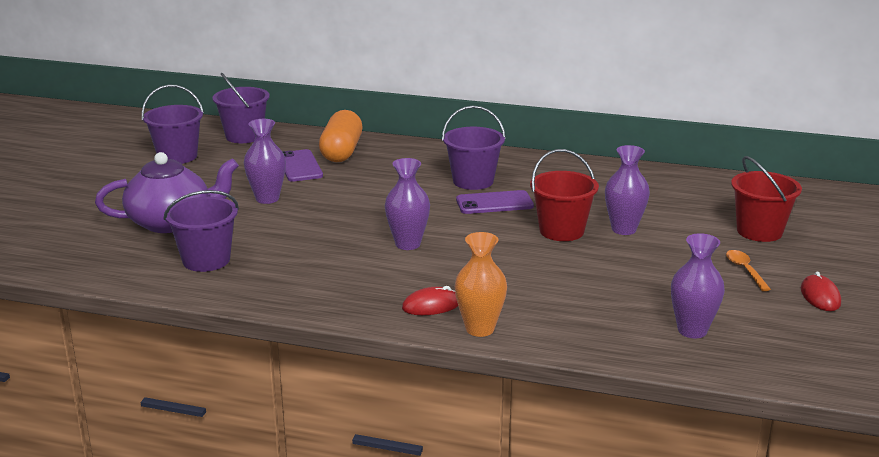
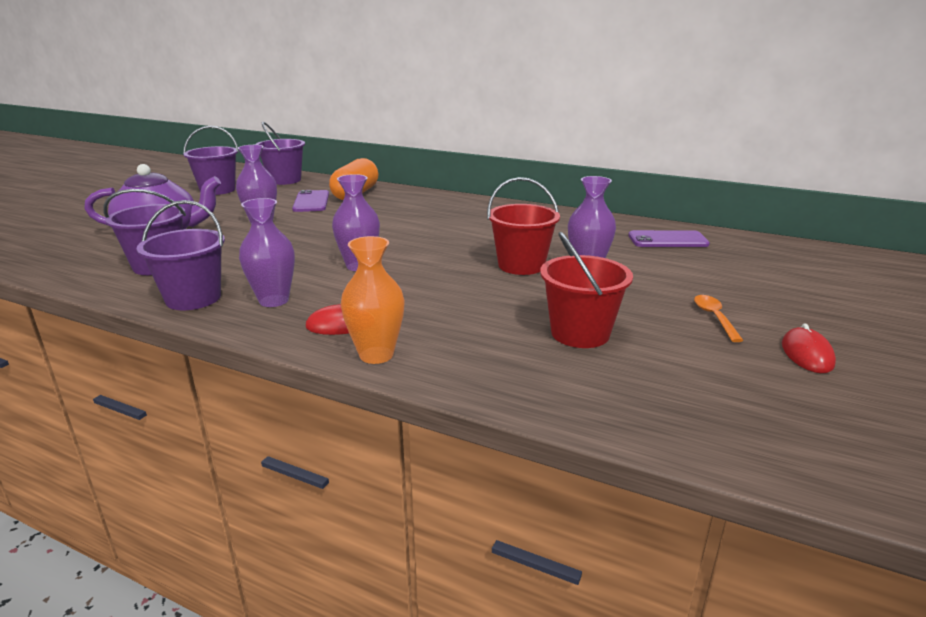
camera: 10 degrees right, 0 degrees up
(473, 181) = (457, 220): purple bucket -> purple bucket (193, 298)
(494, 203) = (467, 238): purple phone -> purple phone (667, 240)
(692, 330) = (633, 381): purple vase -> purple vase (274, 300)
(759, 231) = (737, 280): red bucket -> red bucket (580, 333)

